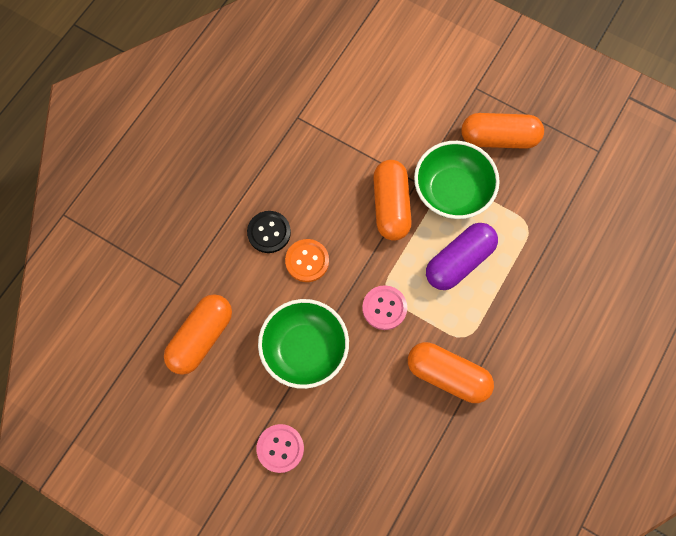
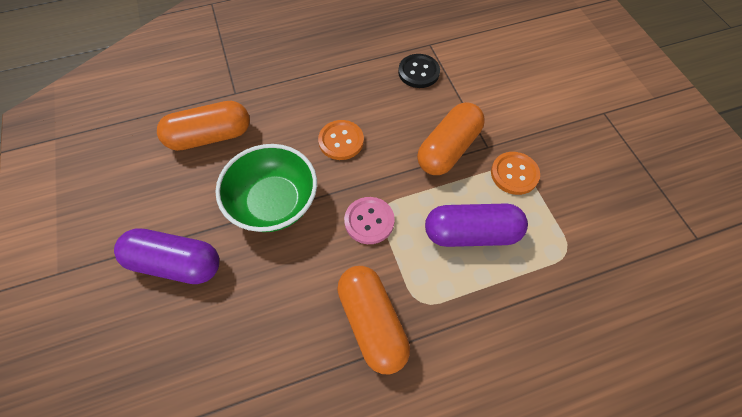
camera: 40 degrees right, 10 degrees down
(269, 232) = (332, 102): black button -> black button (418, 72)
(280, 448) = (175, 263): pink button -> purple capsule
(452, 191) = (514, 174): green bowl -> orange button
(499, 138) = (595, 162): orange capsule -> none

